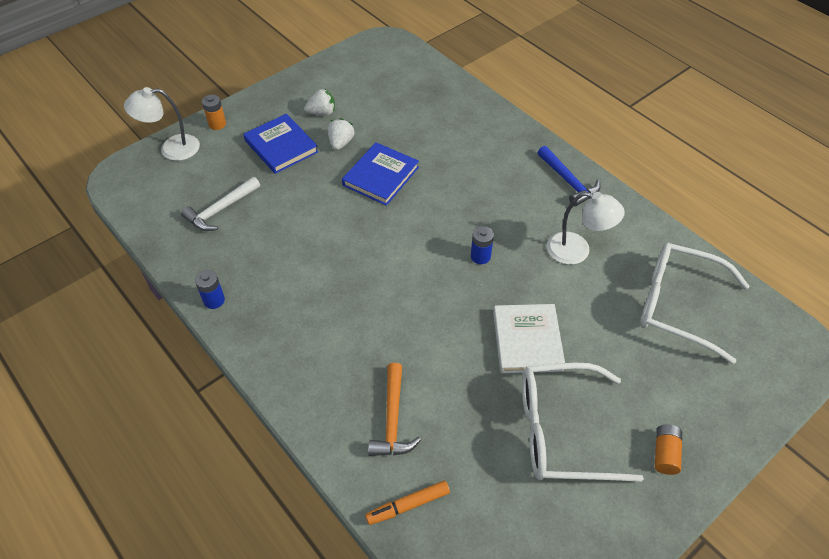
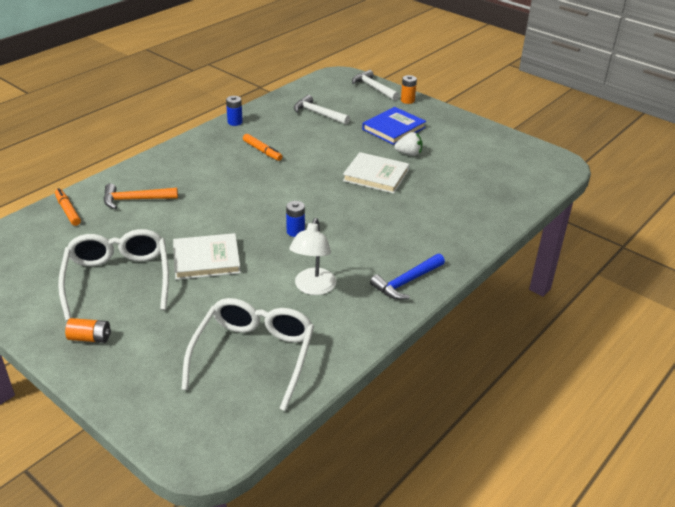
camera: 80 degrees right, 15 degrees down
(171, 149) = (373, 88): white lamp -> white hammer
(301, 274) = (262, 151): none -> orange marker
(322, 113) = (442, 141): white strawberry -> none
(381, 176) = (376, 175): blue book -> white book

